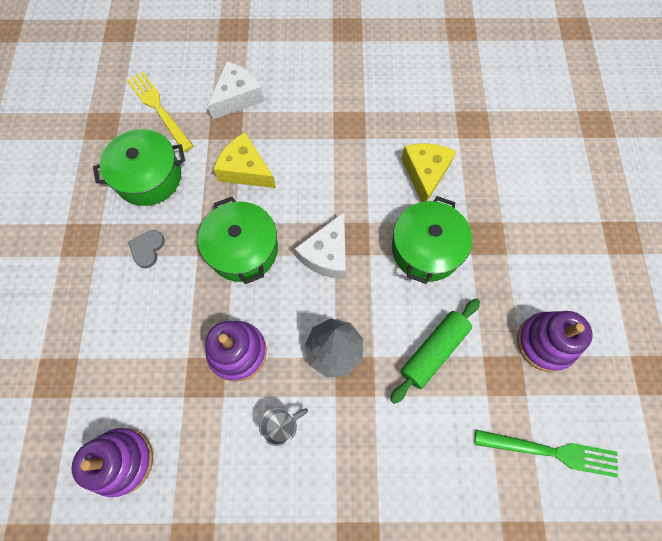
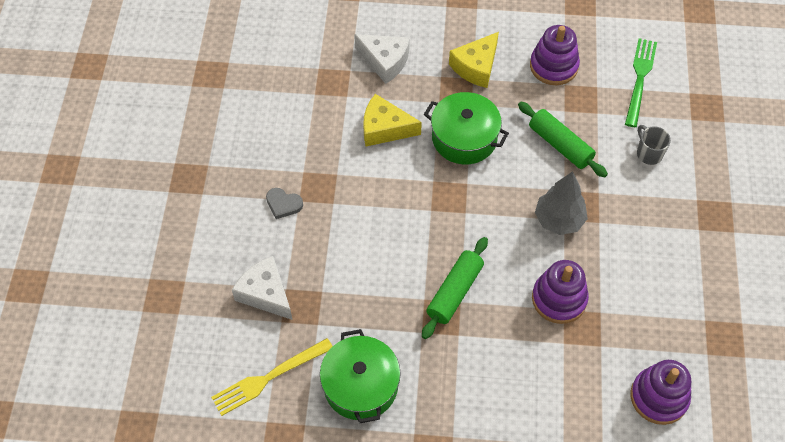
camera: 85 degrees left, 10 degrees down
(147, 249) = (448, 383): grey heart -> grey heart (283, 204)
(243, 249) = (454, 292): green pot -> green rolling pin
(245, 170) = (362, 287): yellow cheese -> yellow cheese (476, 67)
(282, 426) = (625, 265): grey mug -> grey mug (649, 153)
(327, 254) = (464, 218): white cheese -> white cheese (385, 61)

